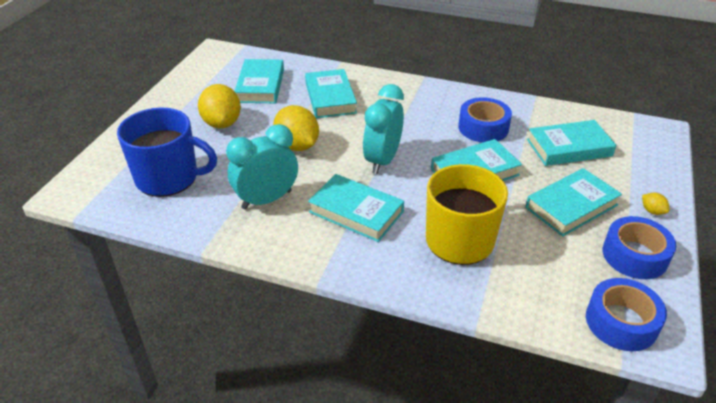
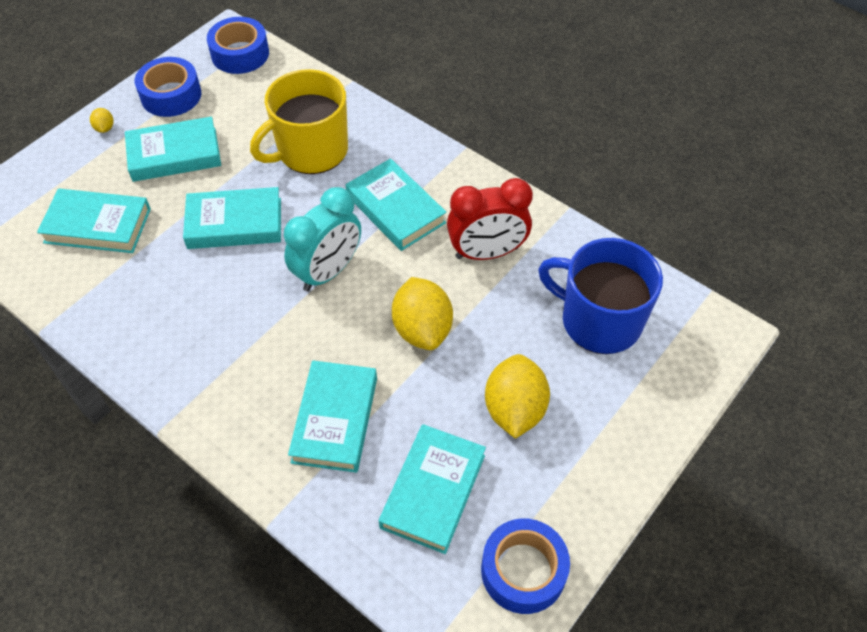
camera: 160 degrees left, 15 degrees up
(266, 200) = (487, 253): turquoise clock -> red clock
(483, 127) = (167, 289): blue tape -> blue tape (523, 571)

